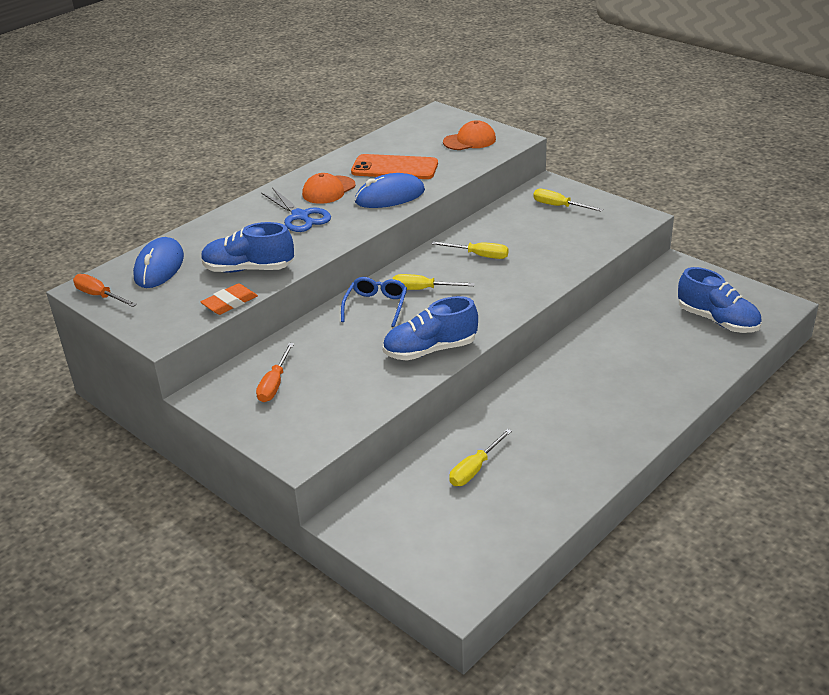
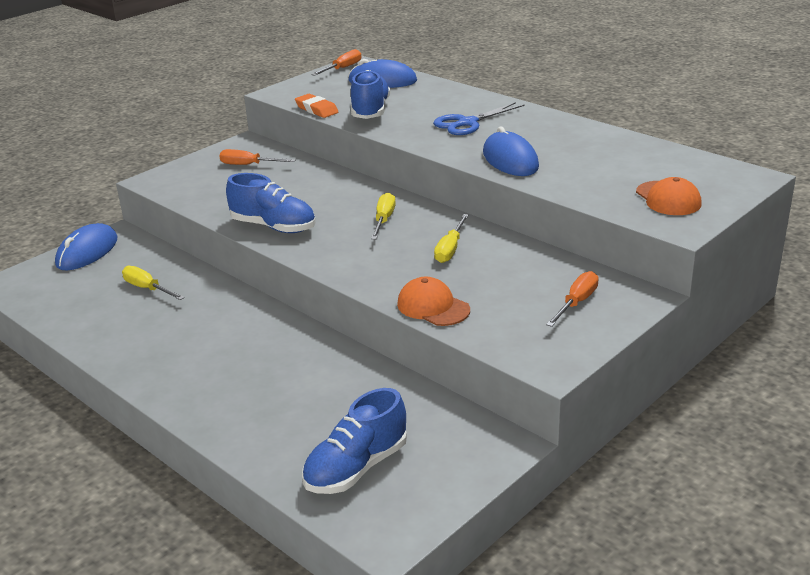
camera: 90 degrees right, 5 degrees down
(328, 190) = (524, 131): orange cap -> orange cap (433, 307)
(376, 306) = (357, 199): blue glasses -> none
(386, 538) = (87, 252): none -> blue mouse
(394, 168) = (581, 159): orange phone -> none
(430, 350) = (273, 227): blue shoe -> blue shoe turned 135 degrees clockwise
(559, 206) = (576, 303): yellow screwdriver -> orange screwdriver

